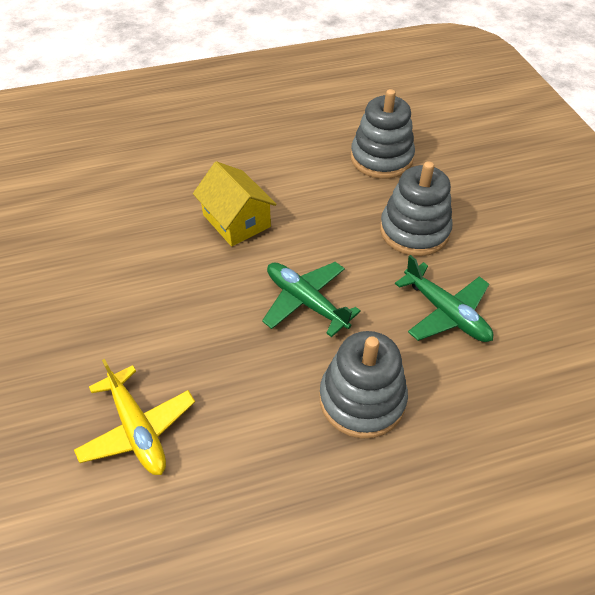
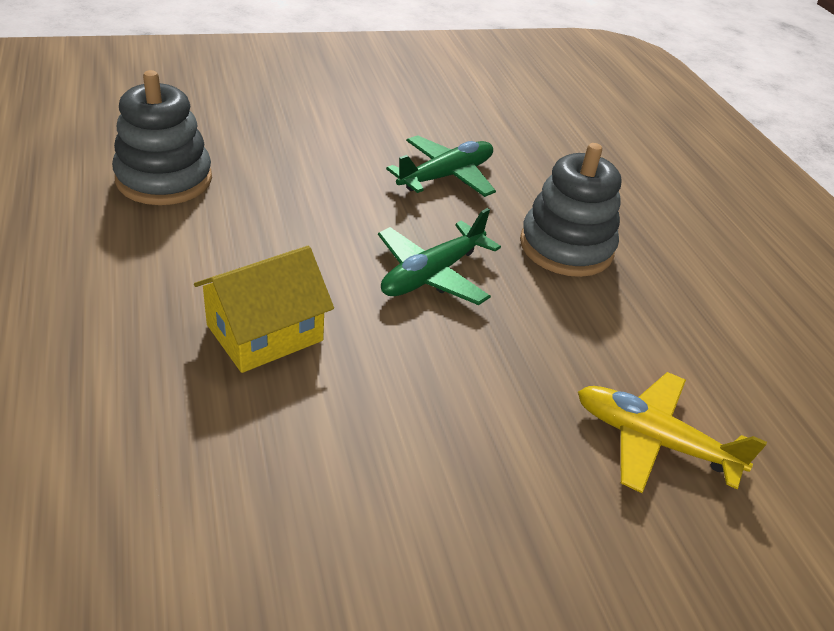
camera: 95 degrees left, 10 degrees down
(138, 429) = (652, 440): yellow plane -> yellow plane turned 120 degrees counterclockwise
(414, 231) = (317, 176): grey stacking toy -> none

